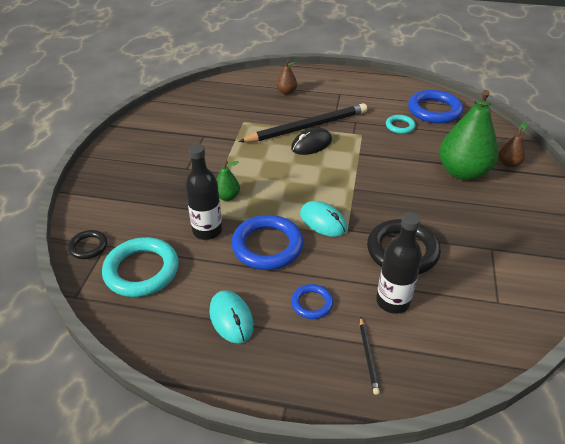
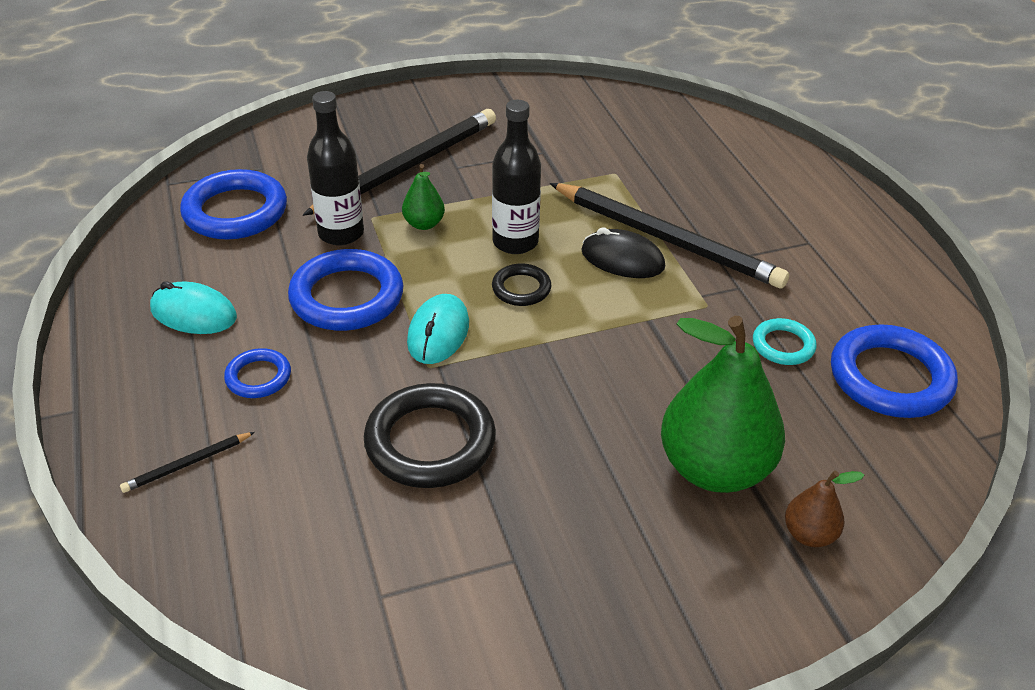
camera: 60 degrees right, 0 degrees up
(88, 246) = (251, 157): black ring -> black ring (521, 288)
(141, 270) = (235, 211): turquoise ring -> blue ring
(168, 185) = (407, 166): none -> black pencil
(231, 318) = (193, 313): turquoise mouse -> turquoise mouse turned 75 degrees clockwise
(286, 92) = (745, 184): brown pear -> none
(393, 301) = (308, 461): black bottle -> black bottle (515, 242)

